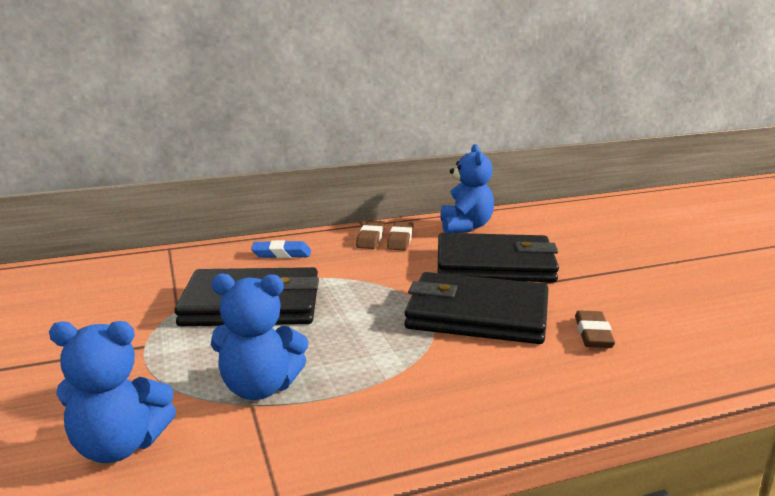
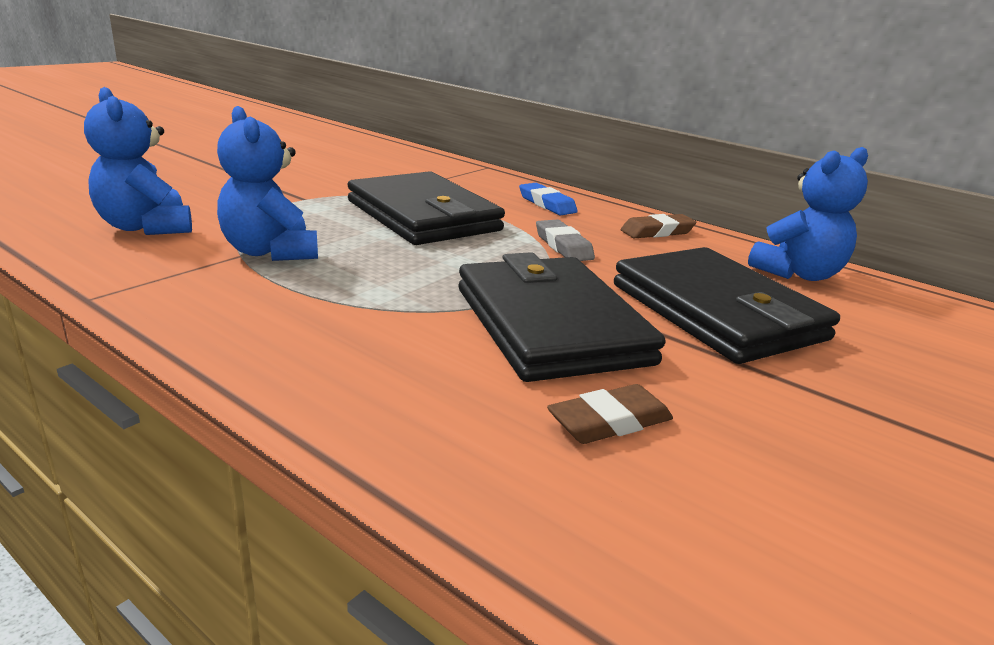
camera: 55 degrees right, 5 degrees up
(364, 273) = (563, 246): none -> grey eraser
(400, 240) = (683, 246): brown eraser -> none

